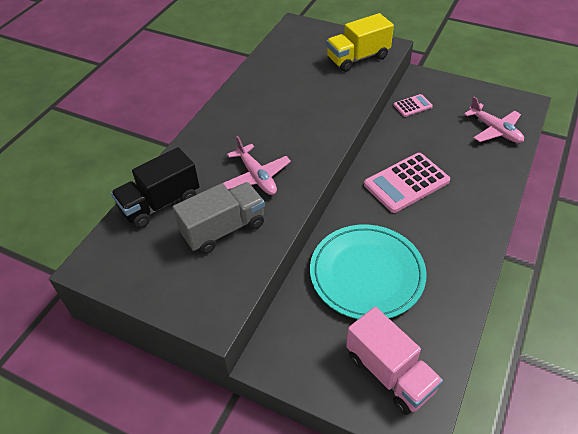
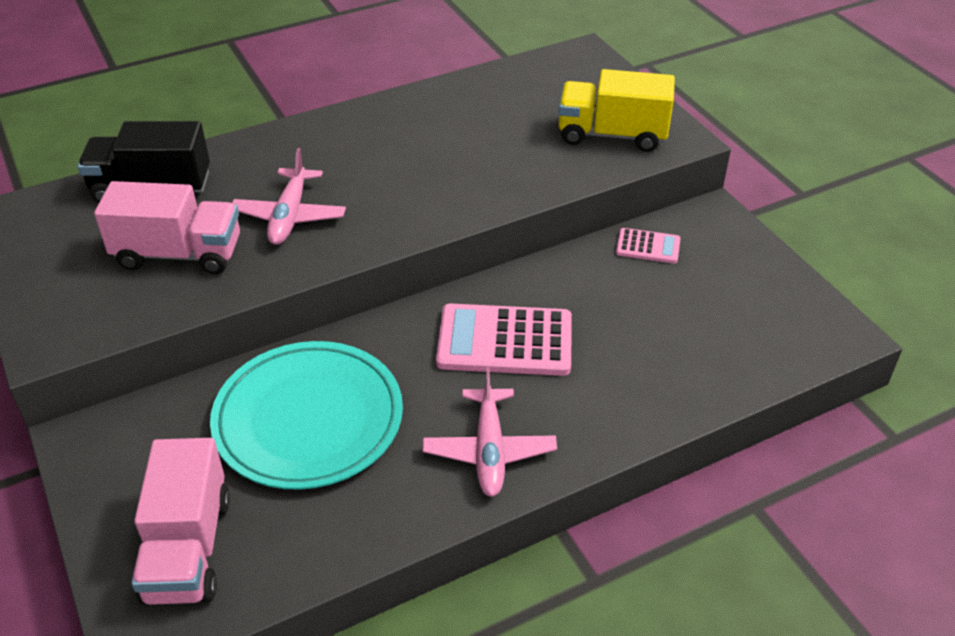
camera: 35 degrees right, 5 degrees down
(223, 229) = (179, 254): grey truck -> pink truck
(495, 130) = (734, 345): pink plane -> pink plane (489, 450)

